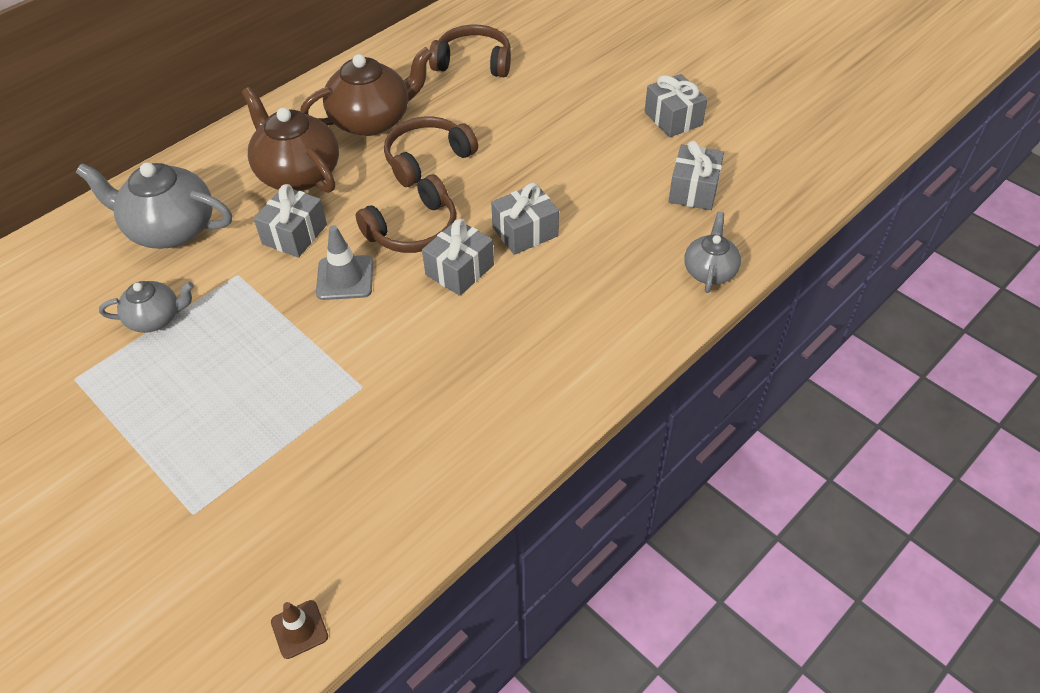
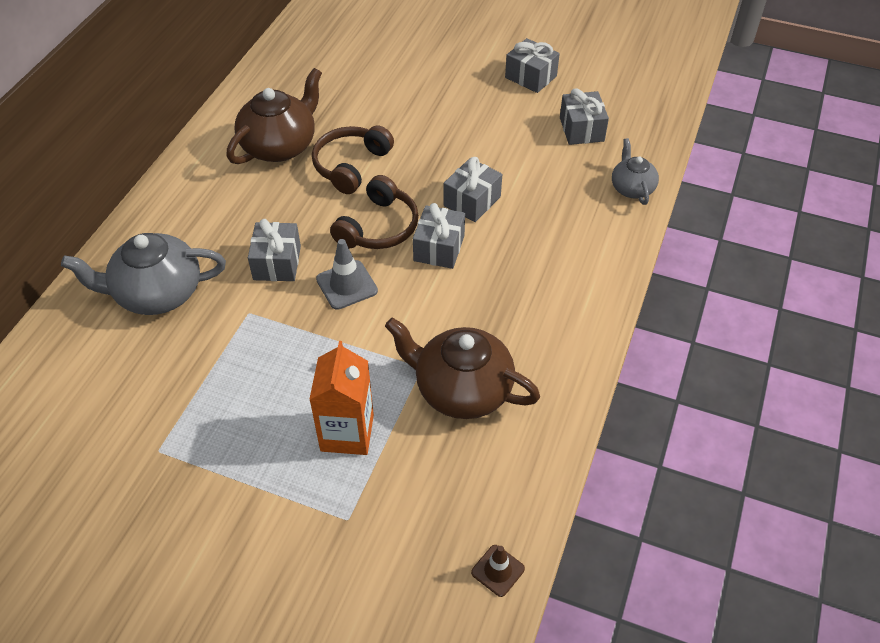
camera: 25 degrees left, 0 degrees up
(155, 318) = (199, 374): grey teapot -> none
(249, 426) = (347, 433): none -> orange carton
(297, 173) = (243, 210): brown teapot -> brown teapot (461, 389)
(473, 62) = (337, 73): brown headphones -> none

